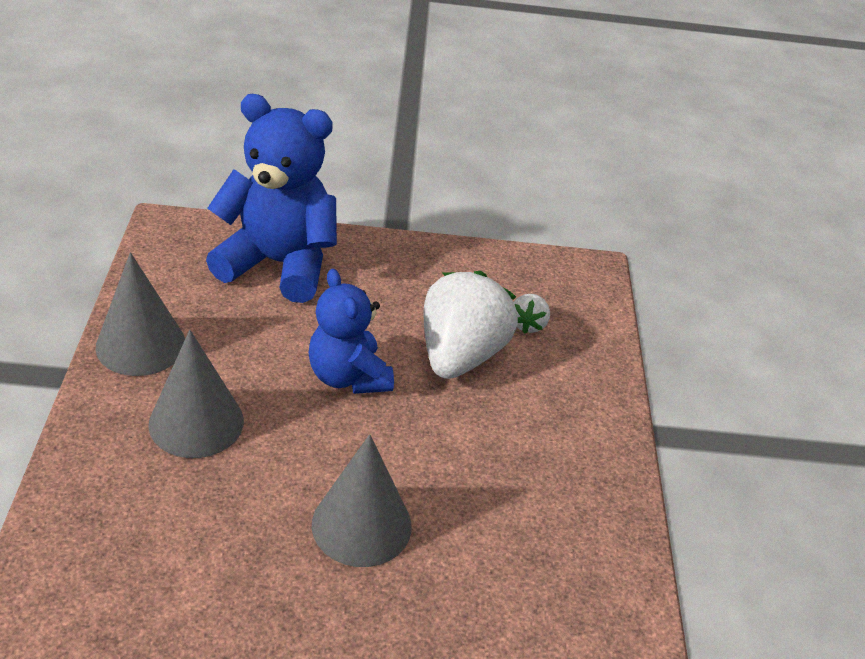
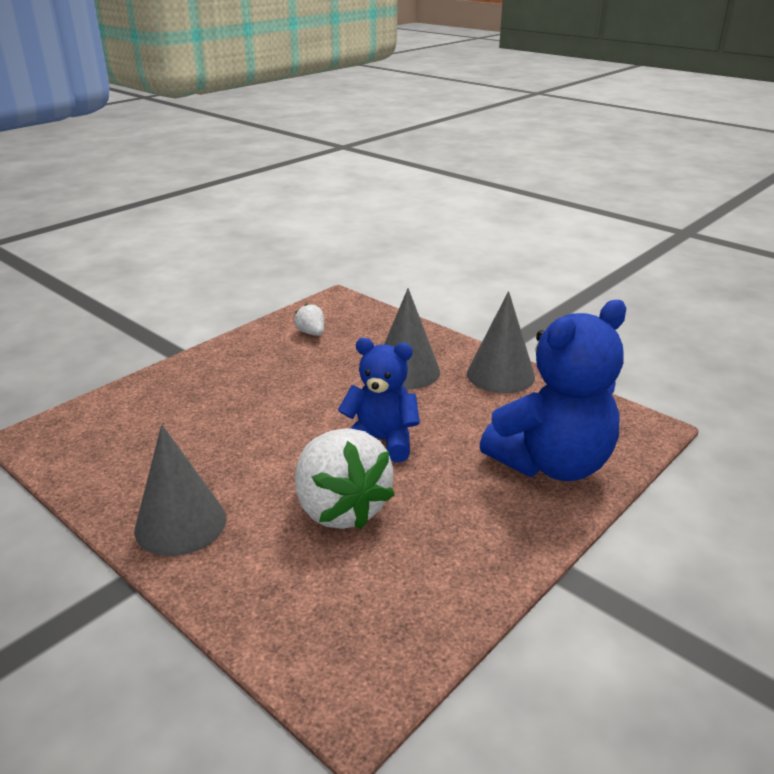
camera: 135 degrees right, 10 degrees down
(361, 525) = (258, 393): grey cone -> grey cone (180, 523)
(528, 324) = (329, 577): white strawberry -> white strawberry (311, 333)

